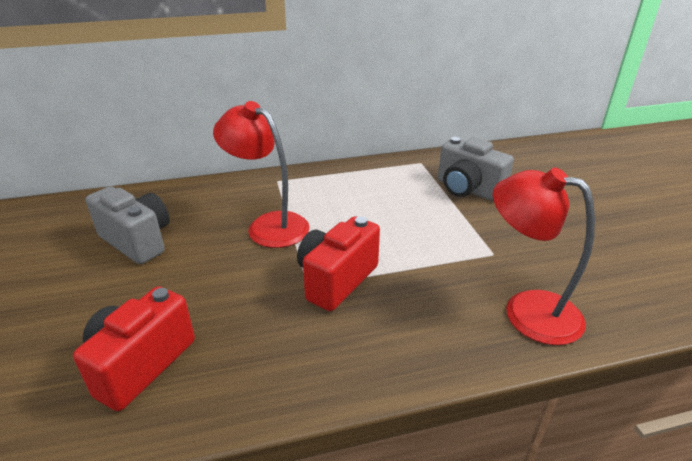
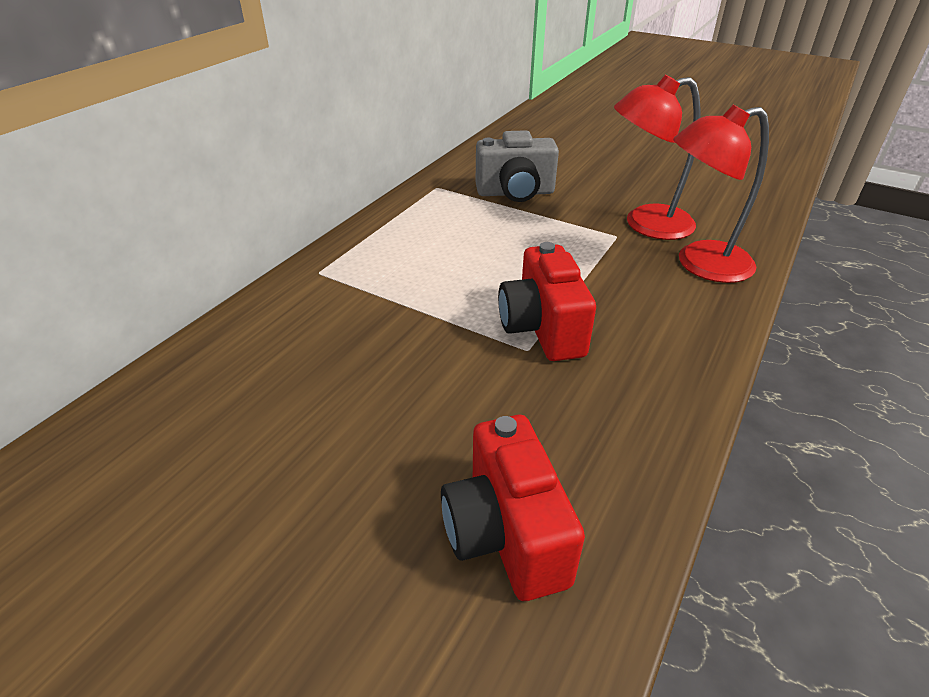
camera: 45 degrees left, 5 degrees up
(137, 241) = (259, 430): grey camera -> none
(268, 225) = (391, 320): red lamp -> red lamp (645, 224)

